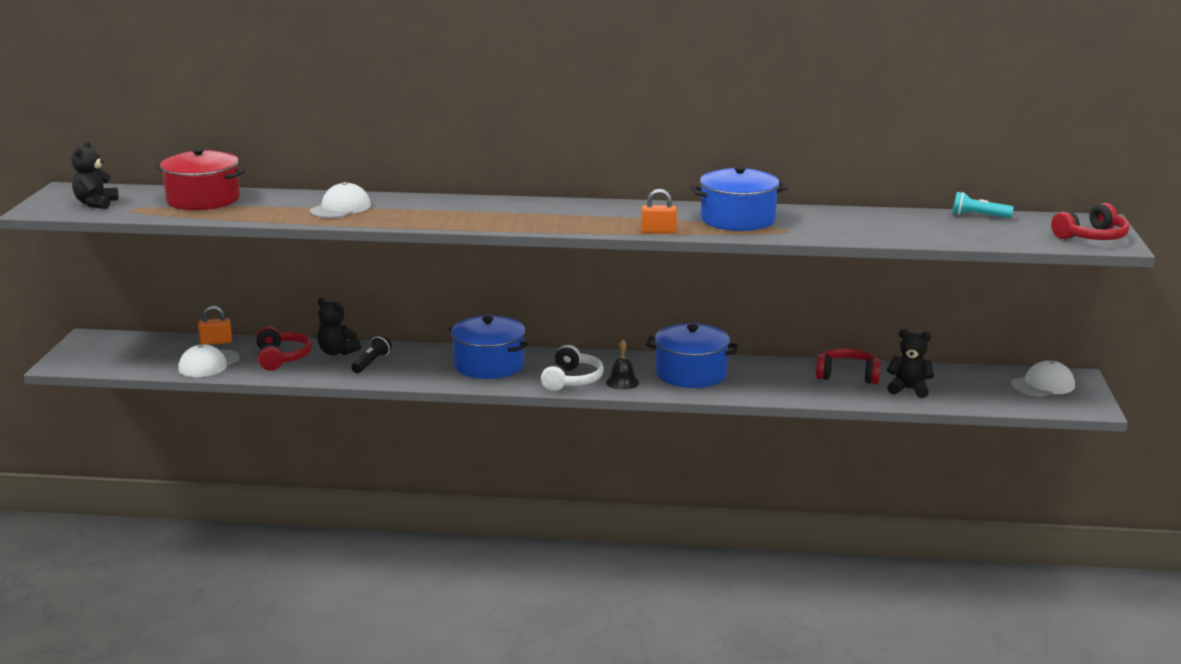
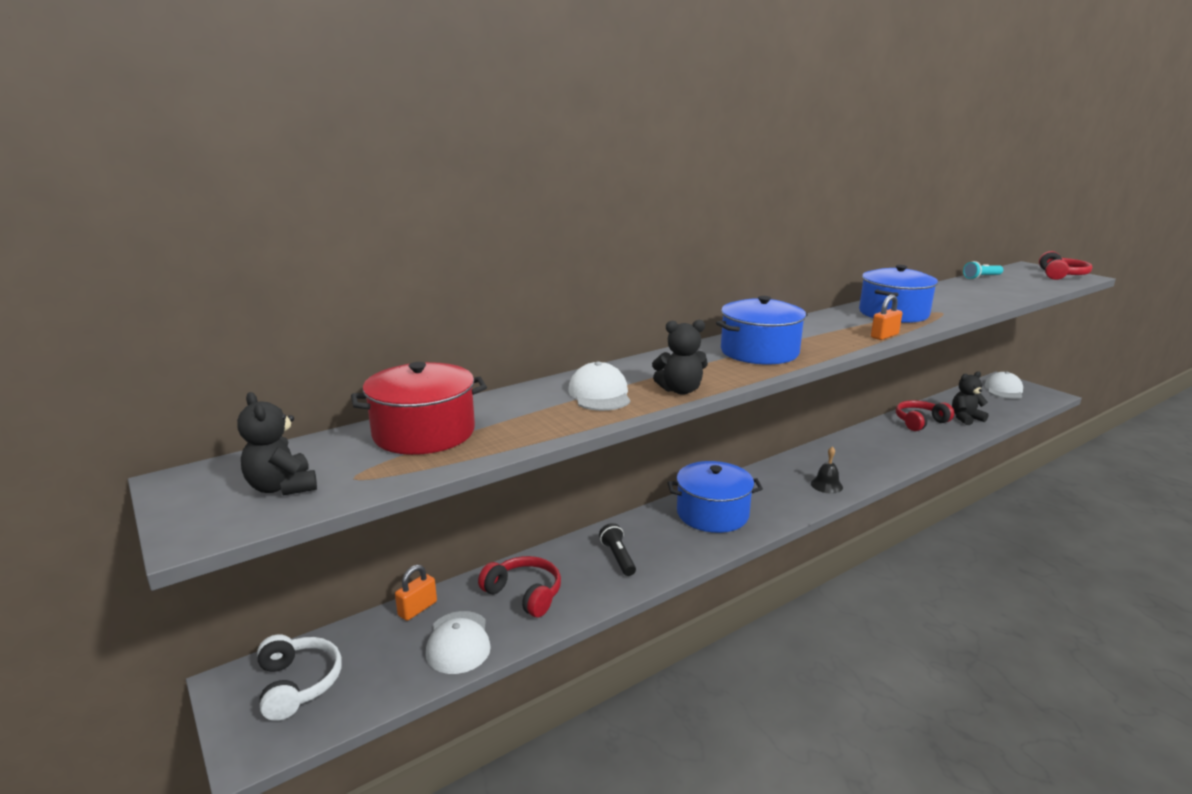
camera: 40 degrees left, 0 degrees up
(337, 352) = (565, 561): black teddy bear -> black teddy bear (680, 390)
(572, 380) = (794, 499): white headphones -> white headphones (298, 684)
(691, 374) = (847, 458): blue pot -> blue pot (759, 352)

